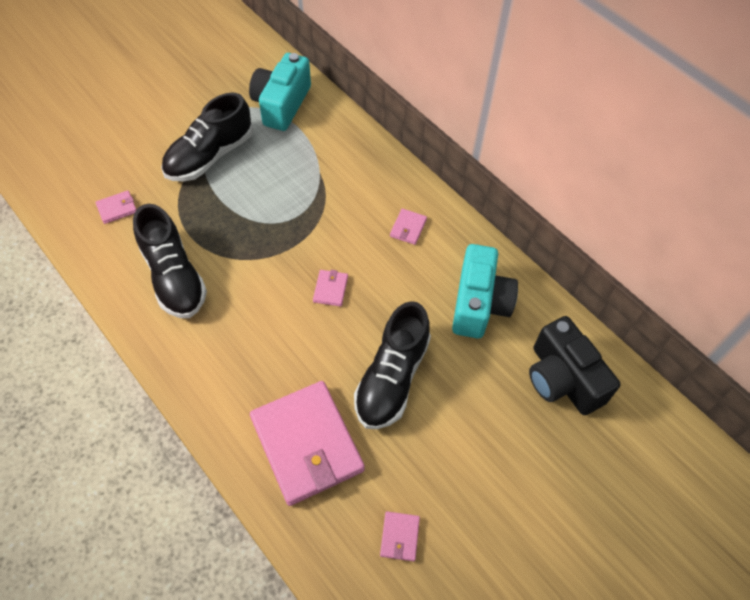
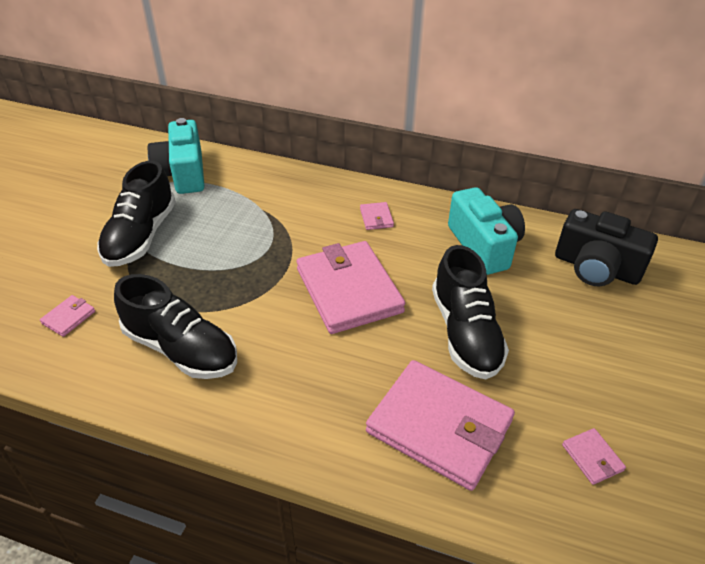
camera: 30 degrees left, 15 degrees down
(330, 289) = (349, 290): pink wallet -> pink wallet, size x2.49

